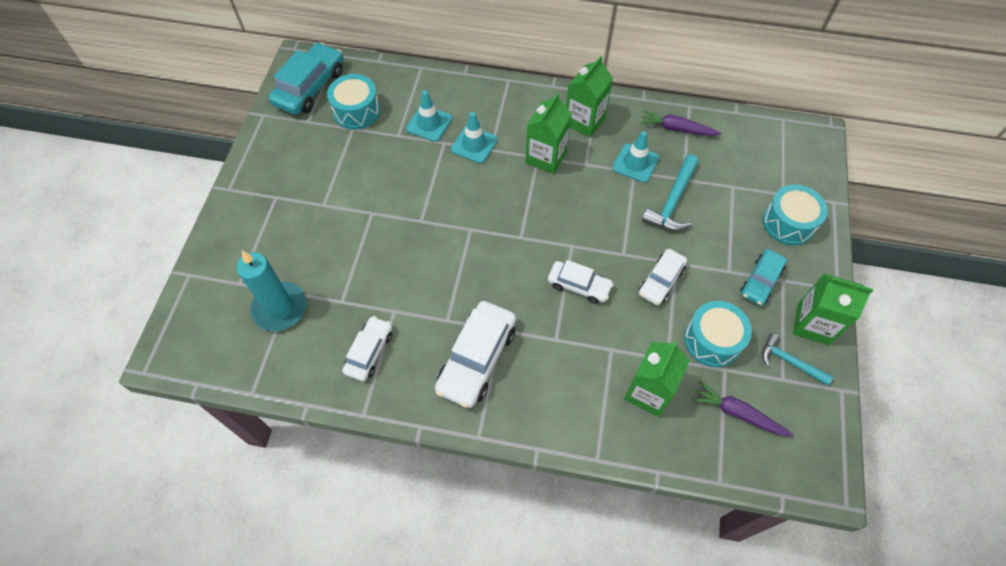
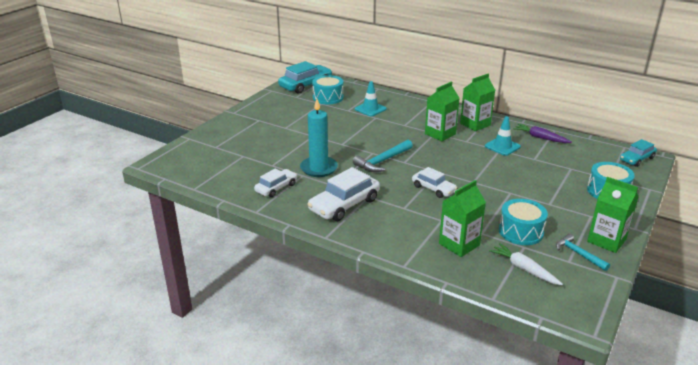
camera: 20 degrees right, 30 degrees down
(280, 308) = (233, 160): turquoise candle -> turquoise candle (318, 168)
(474, 144) = (394, 121): turquoise traffic cone -> none
(661, 281) = (495, 198): white car -> none
(672, 201) = (521, 166): turquoise hammer -> turquoise hammer (382, 161)
(738, 413) = (524, 269): purple carrot -> white carrot
(760, 281) = (572, 213): turquoise car -> turquoise car (636, 159)

